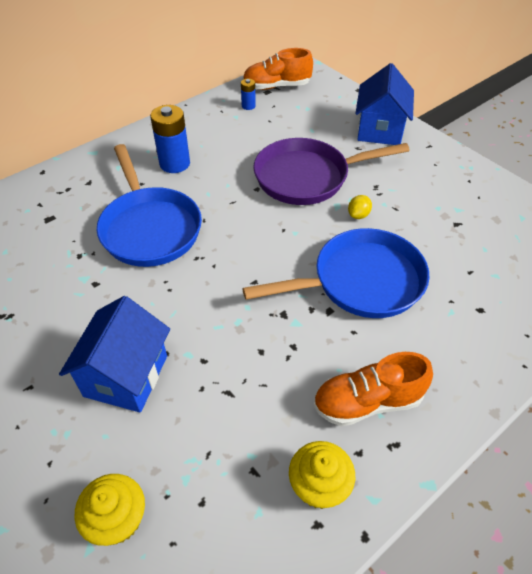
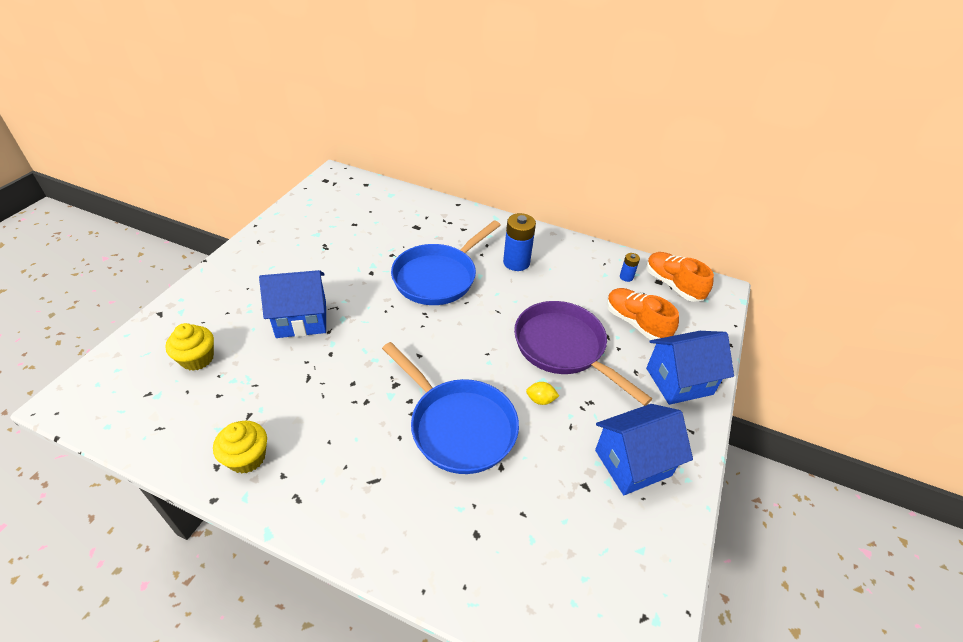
camera: 60 degrees right, 5 degrees down
(367, 402) = (331, 467): orange shoe -> orange shoe (636, 323)
(446, 188) = (632, 463): none -> blue house

